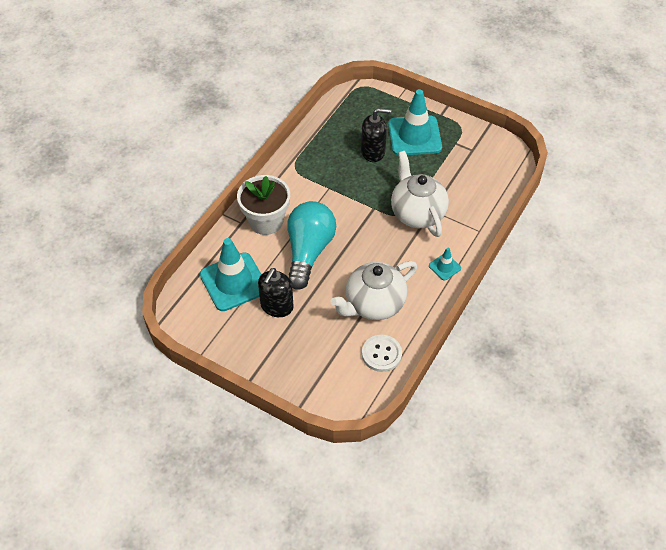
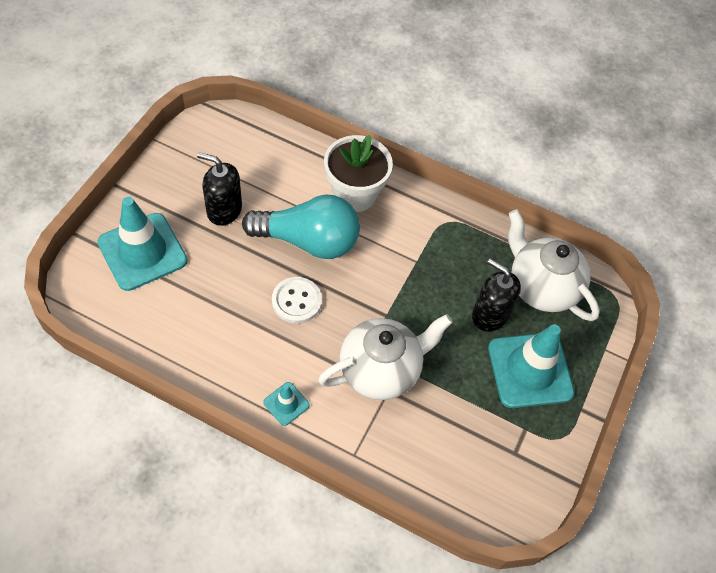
camera: 80 degrees right, 5 degrees up
(234, 282) = (260, 166): turquoise traffic cone -> turquoise traffic cone (142, 252)
(373, 152) = (489, 314): black soap dispenser -> black soap dispenser turned 135 degrees clockwise
(374, 304) = (224, 314): white teapot -> white teapot (541, 287)
(381, 354) = (147, 323): white button -> white button (296, 301)

